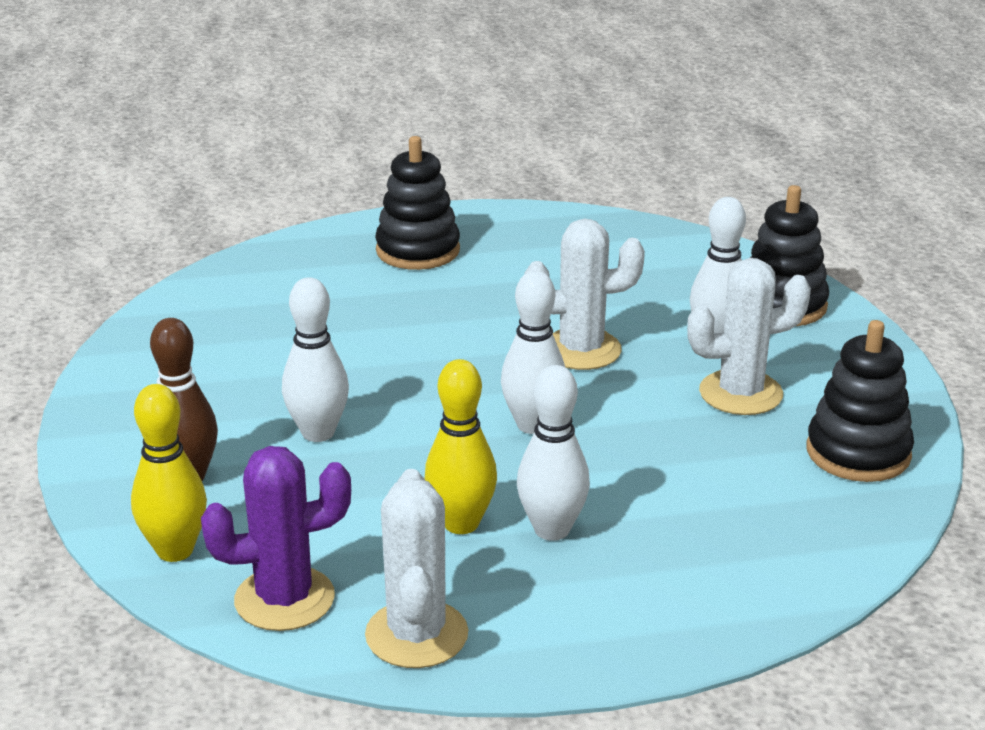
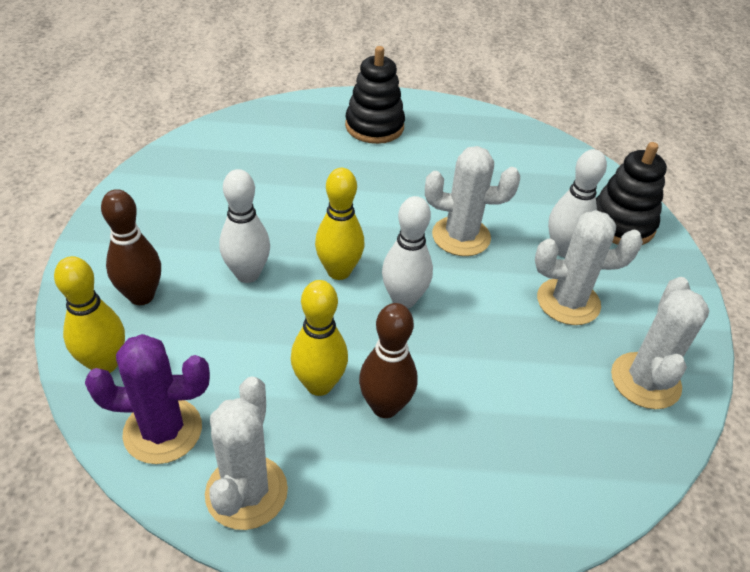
camera: 10 degrees right, 15 degrees up
(437, 410) = (339, 271): none -> yellow bowling pin
(552, 530) = (385, 406): white bowling pin -> brown bowling pin
(858, 453) = (645, 381): black stacking toy -> white cactus

